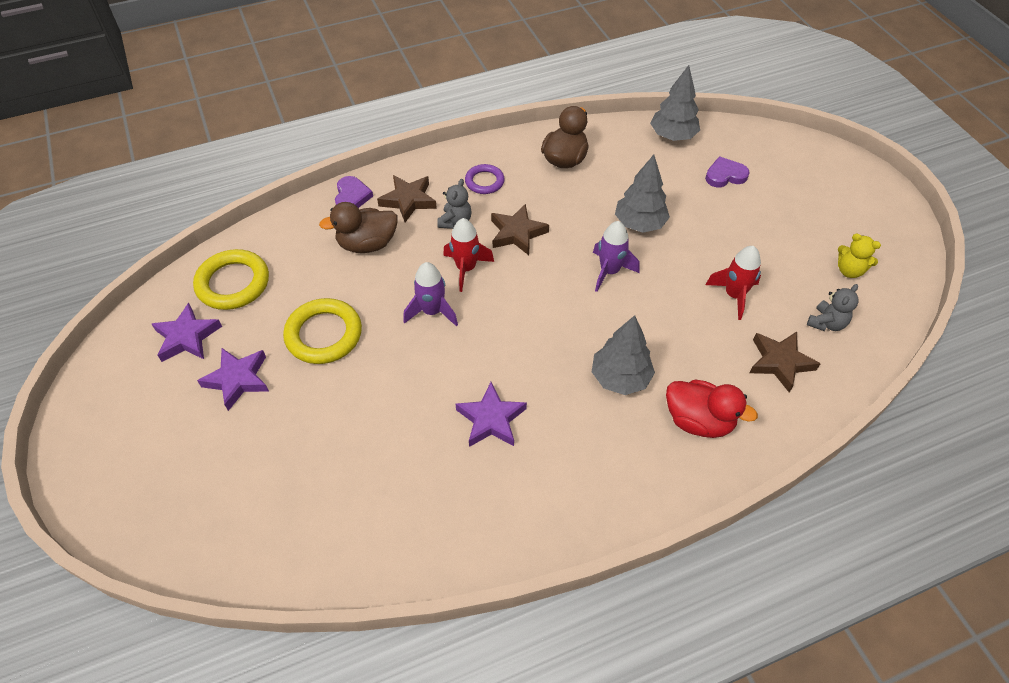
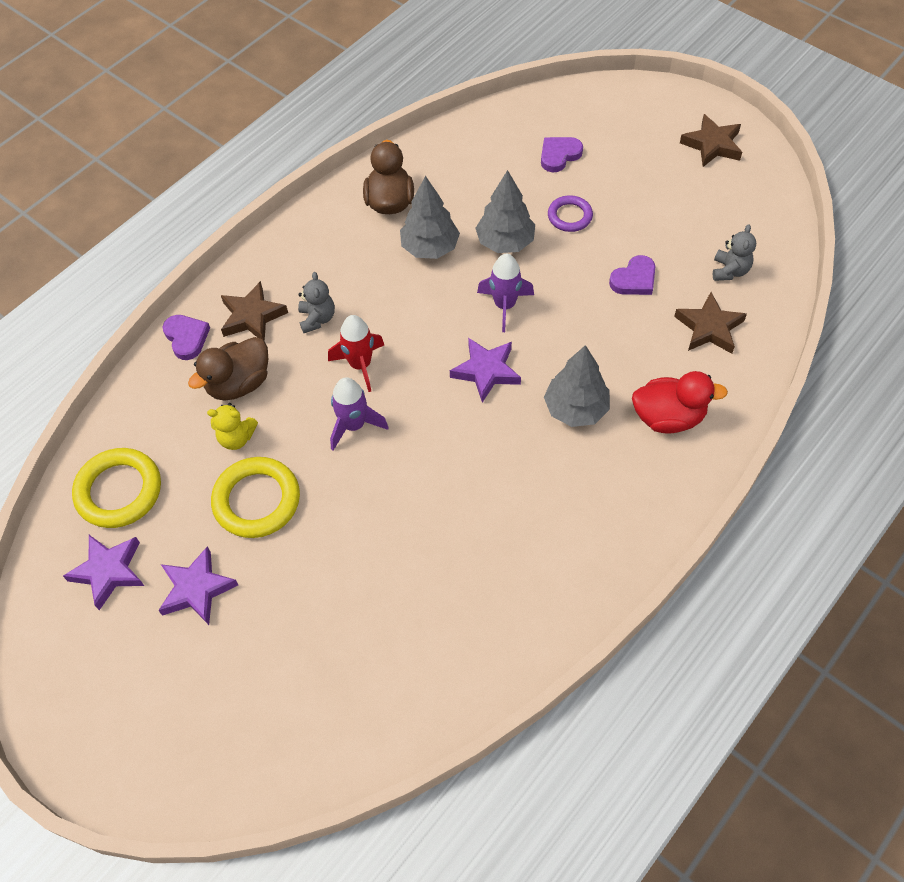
camera: 25 degrees left, 5 degrees up
(484, 181) = (321, 261): purple ring -> purple ring (569, 216)
(491, 419) = (479, 506): purple star -> purple star (486, 371)
(517, 233) = (389, 304): brown star -> brown star (712, 145)
(672, 136) = (484, 132): grey tree -> grey tree (430, 248)
(734, 295) = (634, 279): red rocket -> purple heart
(849, 270) = (723, 209): yellow teddy bear -> yellow teddy bear (236, 438)

